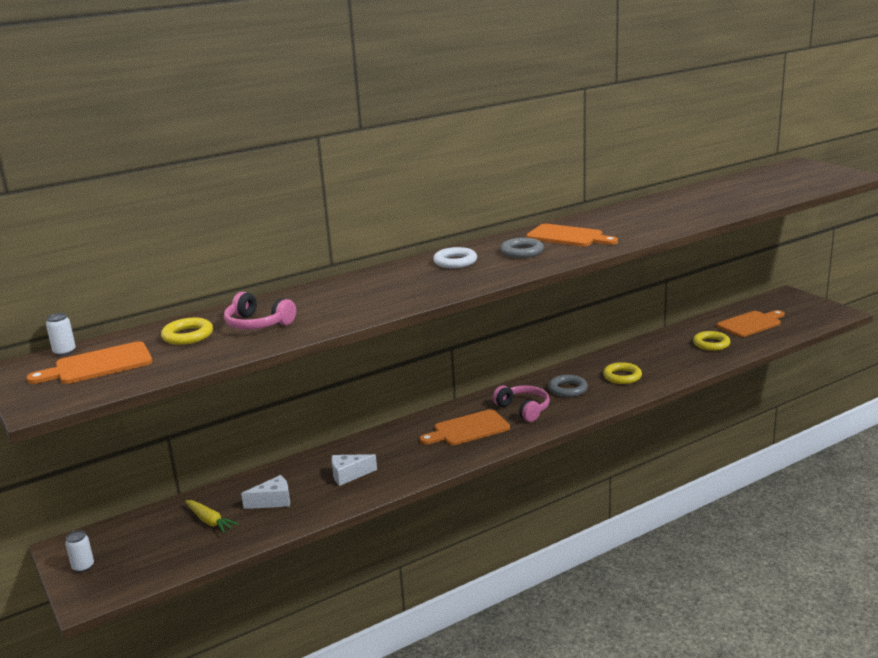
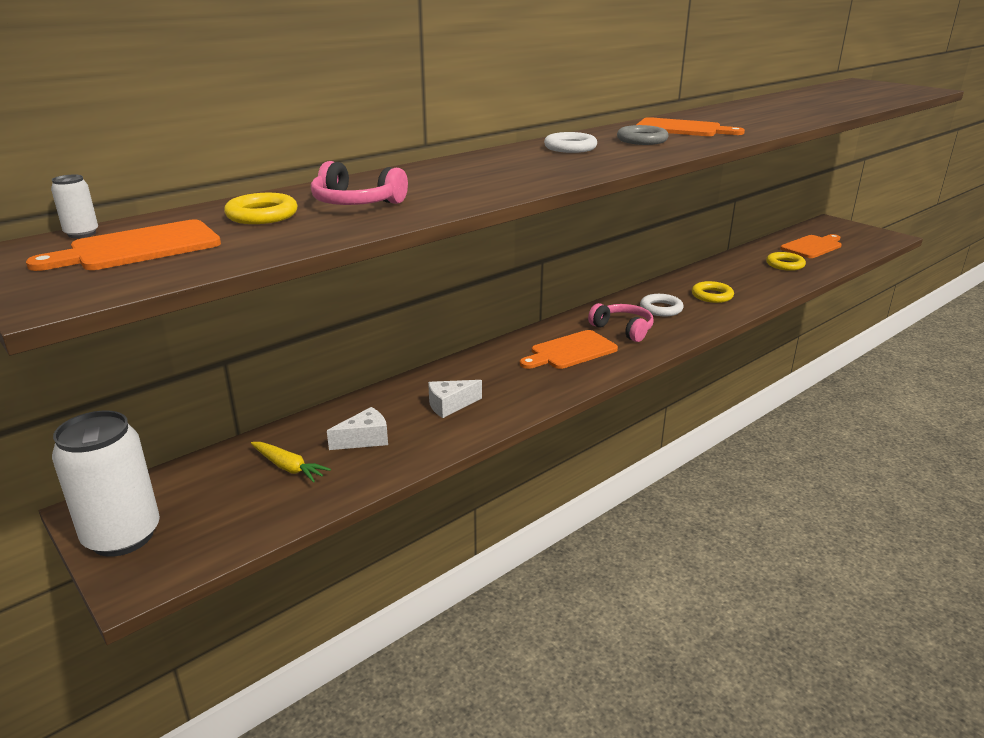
camera: 10 degrees left, 5 degrees up
(83, 567) = (122, 536): white can -> white can, size x2.49
(568, 389) = (661, 309): grey ring -> white ring

